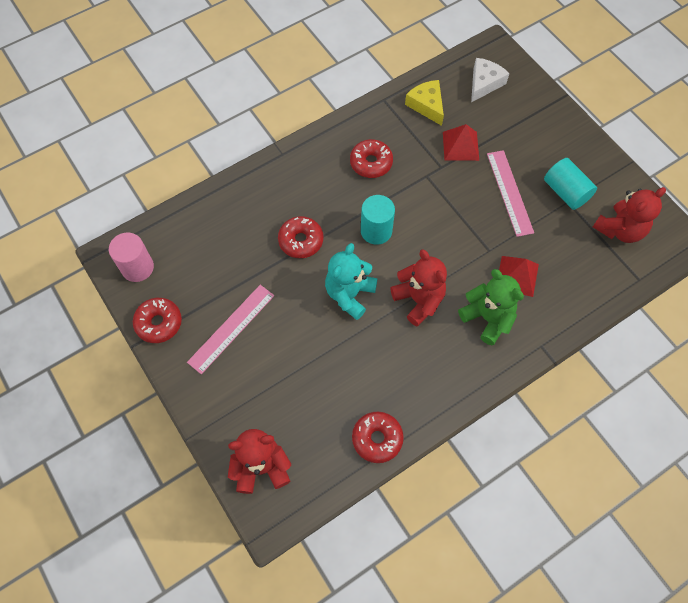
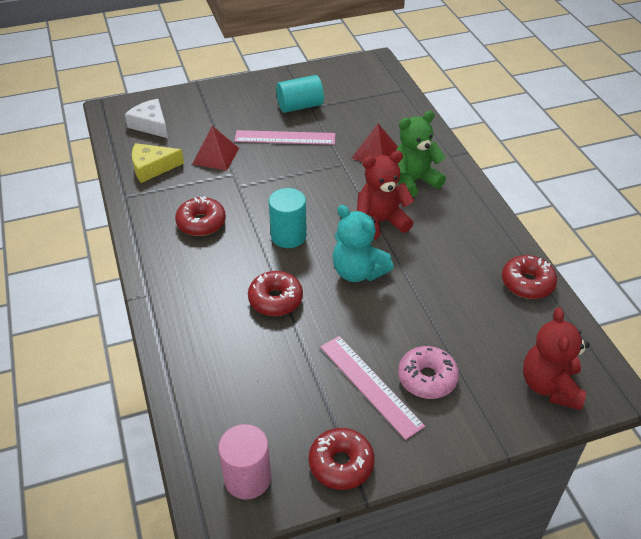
camera: 75 degrees left, 20 degrees down
(247, 368) = (427, 378): none -> pink donut
(619, 229) = (351, 88): red teddy bear -> none

